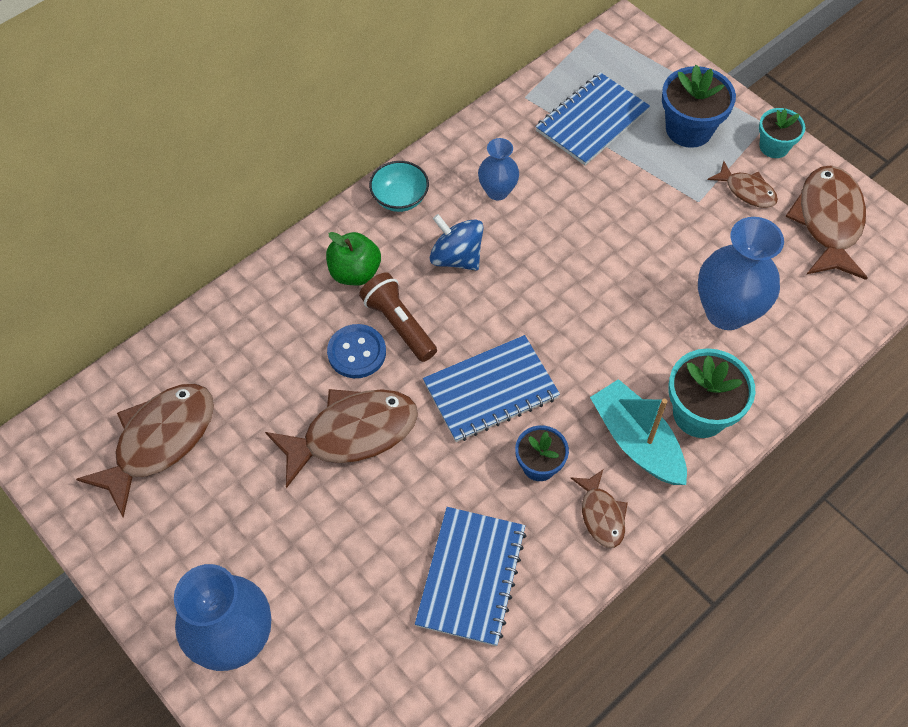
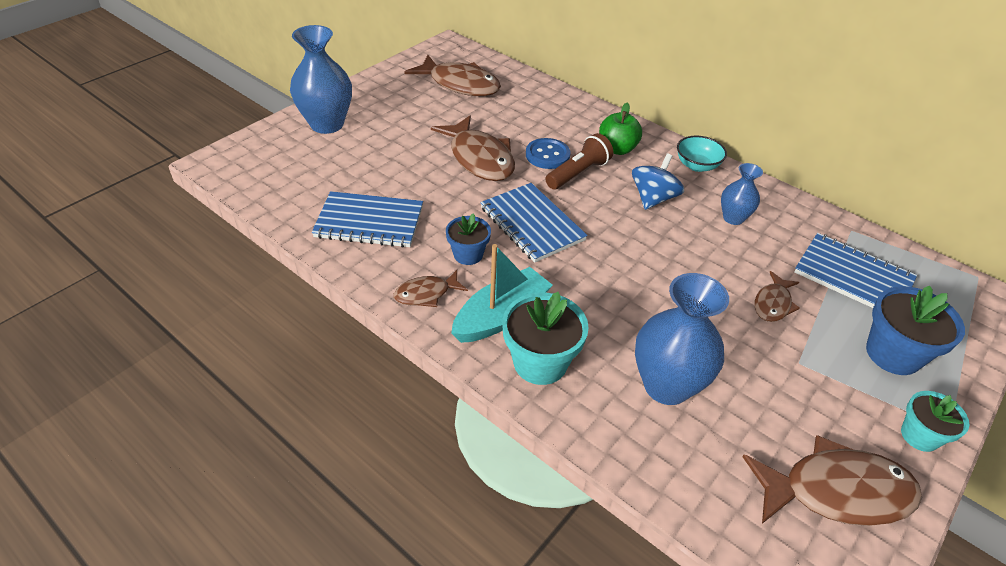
camera: 80 degrees right, 15 degrees down
(747, 191) = (837, 407): brown fish -> brown fish (773, 304)

